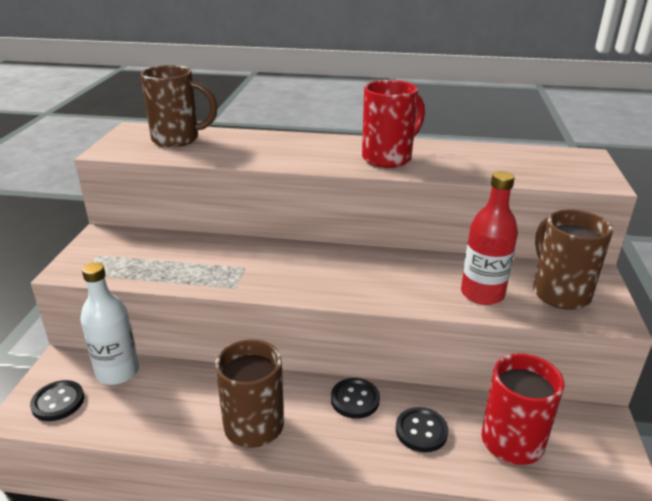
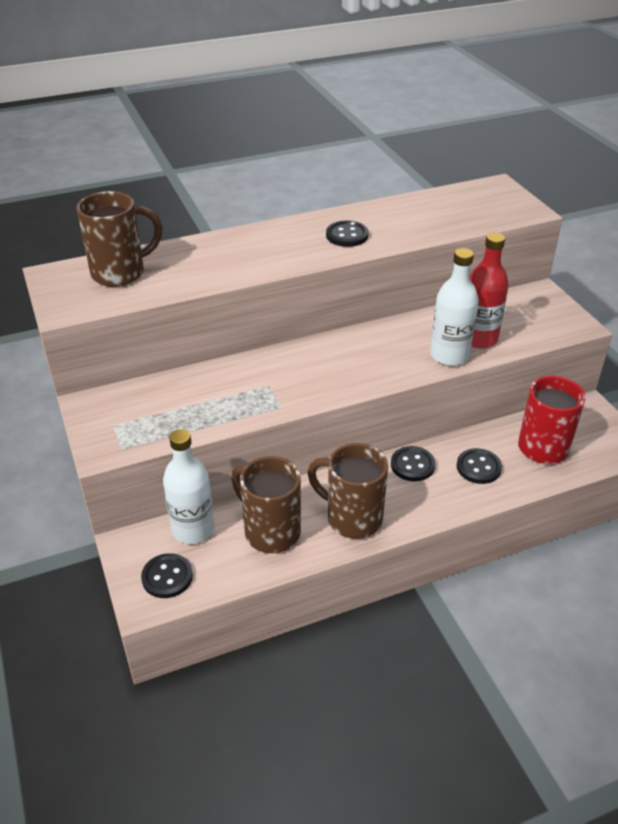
camera: 30 degrees left, 10 degrees up
(388, 158) = (347, 235): red mug -> black button
(436, 298) = (449, 355): none -> white bottle
(559, 293) = (529, 317): brown mug -> brown mug (270, 531)

